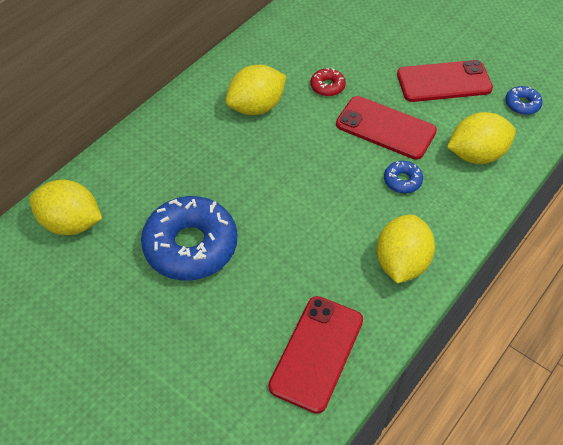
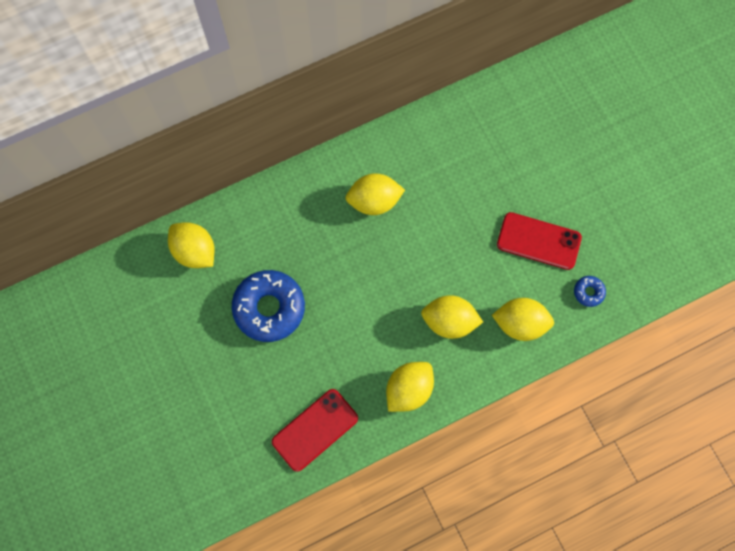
camera: 25 degrees right, 20 degrees up
(327, 86) = (441, 204): red donut -> none
(385, 128) = (464, 266): red phone -> none
(402, 181) = (449, 321): blue donut -> yellow lemon

